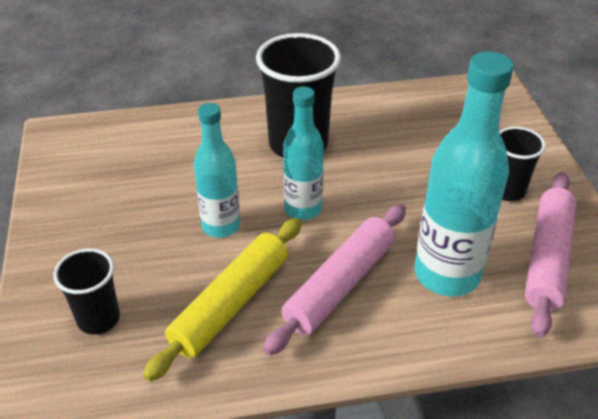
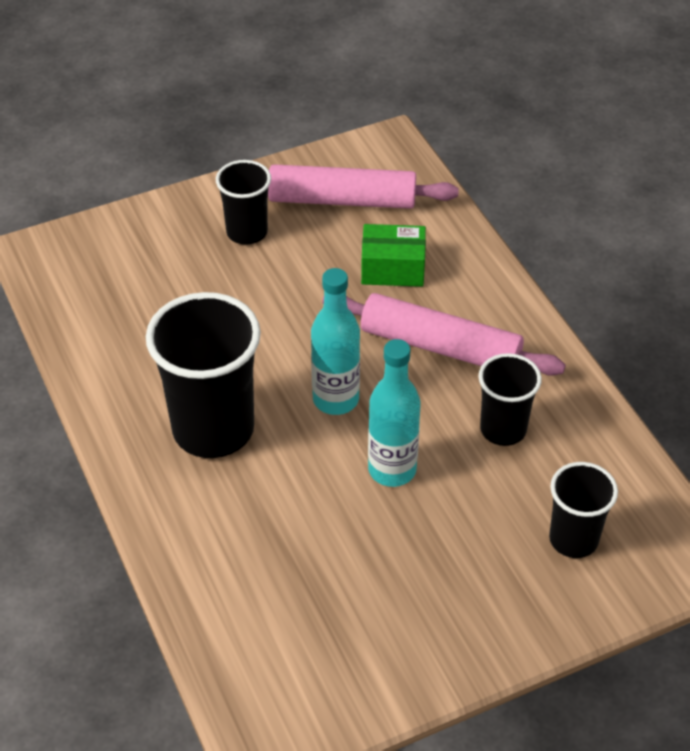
camera: 105 degrees left, 5 degrees up
(230, 304) = (503, 429): yellow rolling pin -> black cup
(446, 274) = (393, 269): turquoise bottle -> green box

